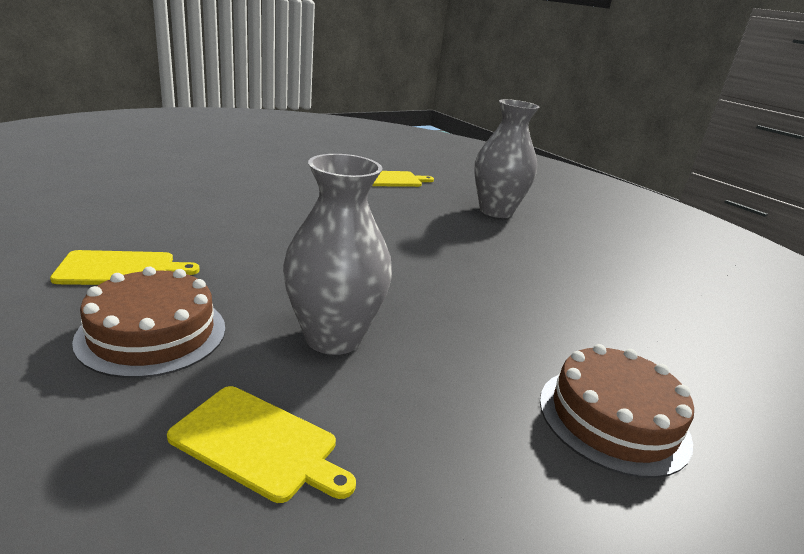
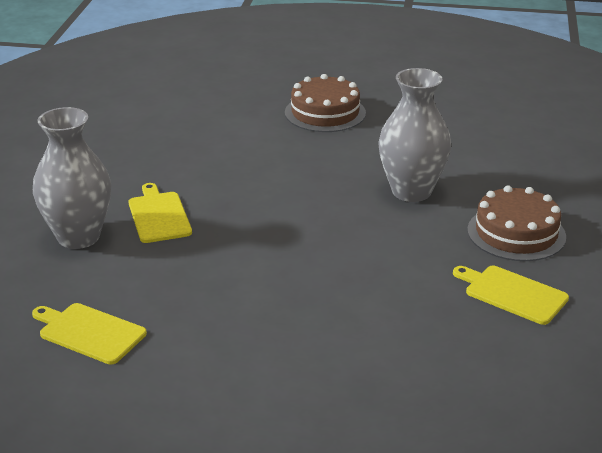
camera: 130 degrees left, 5 degrees up
(259, 444) = (497, 166): yellow cutting board -> yellow cutting board (159, 215)

